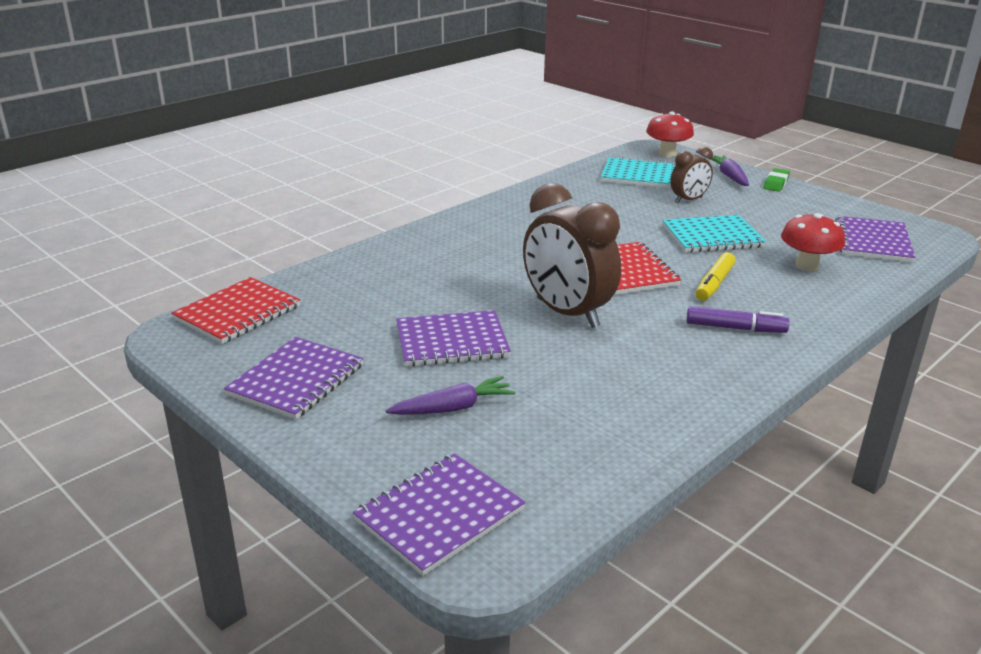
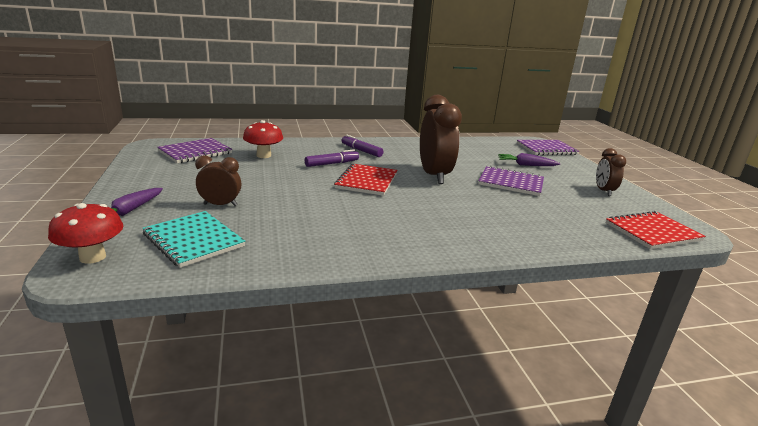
camera: 150 degrees left, 5 degrees down
(296, 380) = (604, 191): purple notebook -> brown clock
(712, 236) = (273, 180): turquoise notebook -> none
(714, 284) = (332, 164): yellow marker -> purple marker
(776, 183) = (118, 194): green eraser -> none

